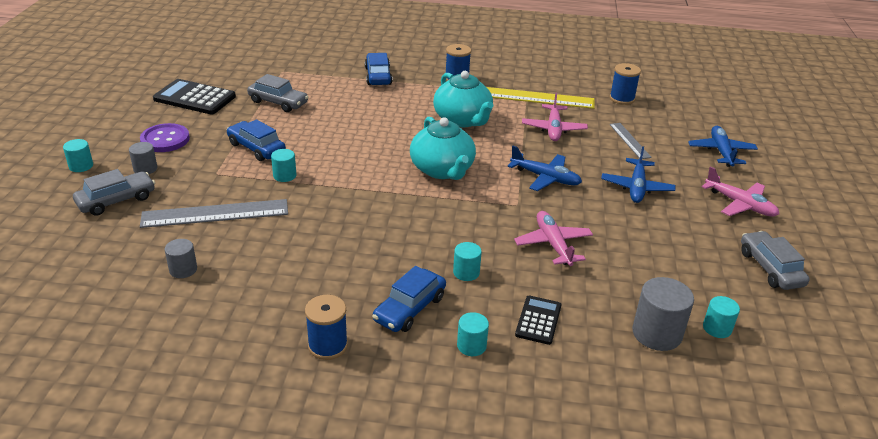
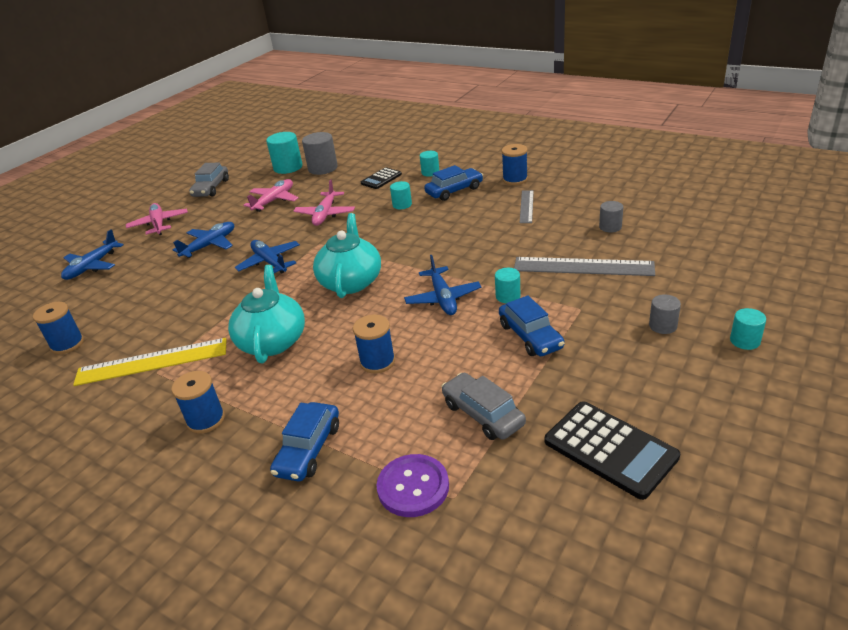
camera: 150 degrees left, 0 degrees up
(116, 200) = (685, 291): grey car -> none
(165, 139) = (646, 367): purple button -> purple button (413, 487)
(344, 167) = (443, 298): none -> blue plane
(369, 118) = (377, 362): none -> blue spool
(538, 98) = (152, 362): yellow ruler -> yellow ruler turned 45 degrees counterclockwise
(553, 129) = (195, 313): pink plane -> pink plane (274, 200)
(629, 140) = (146, 289): grey ruler -> grey ruler (526, 206)
(717, 328) = (288, 167): turquoise cylinder -> turquoise cylinder, size x1.72

